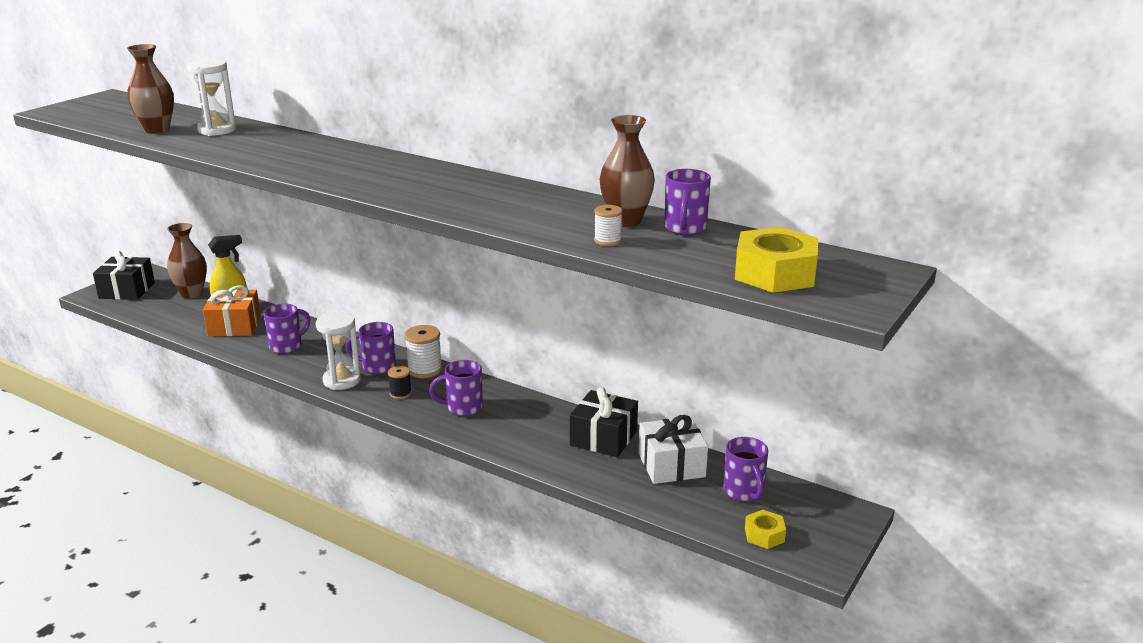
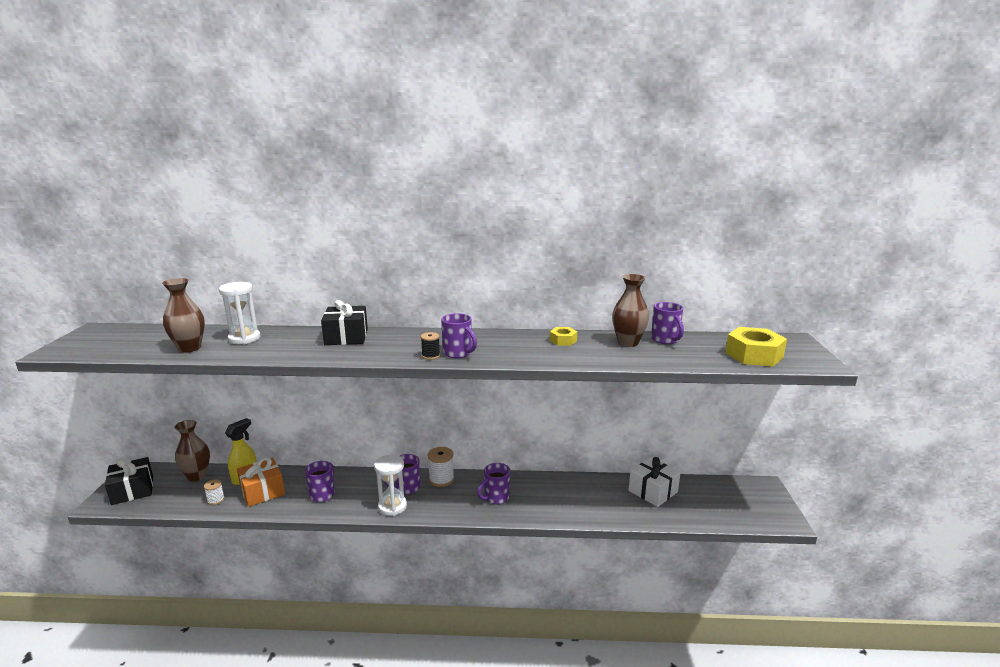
camera: 30 degrees left, 5 degrees down
(400, 393) = (444, 502): black spool -> black spool (431, 356)
(603, 438) = (599, 488): black gift -> black gift (346, 337)
(607, 241) = (641, 357): white spool -> white spool (216, 500)
(744, 492) = (705, 493): purple mug -> purple mug (458, 353)
(764, 535) = (744, 516): yellow nut -> yellow nut (563, 340)

